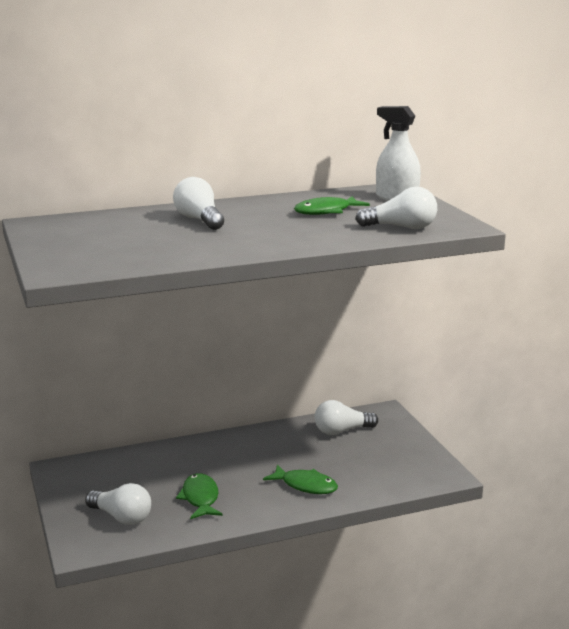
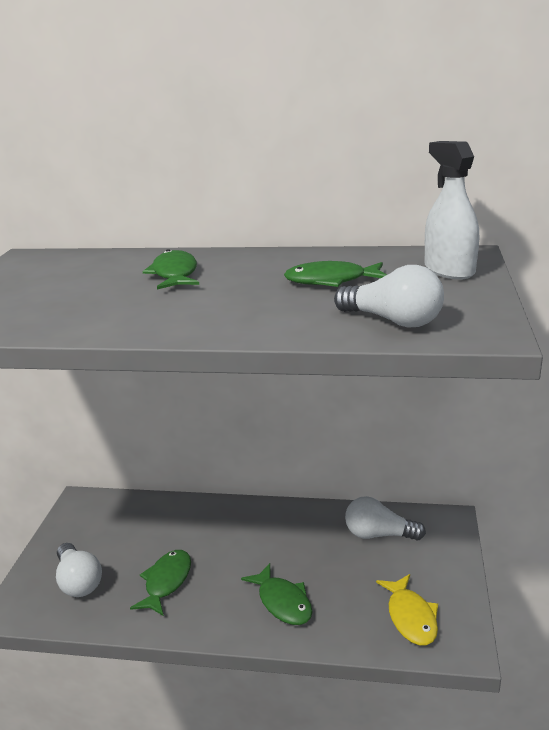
camera: 30 degrees right, 5 degrees up
(199, 220) = (174, 274): white light bulb -> green fish
(403, 470) = (411, 617): none -> yellow fish

